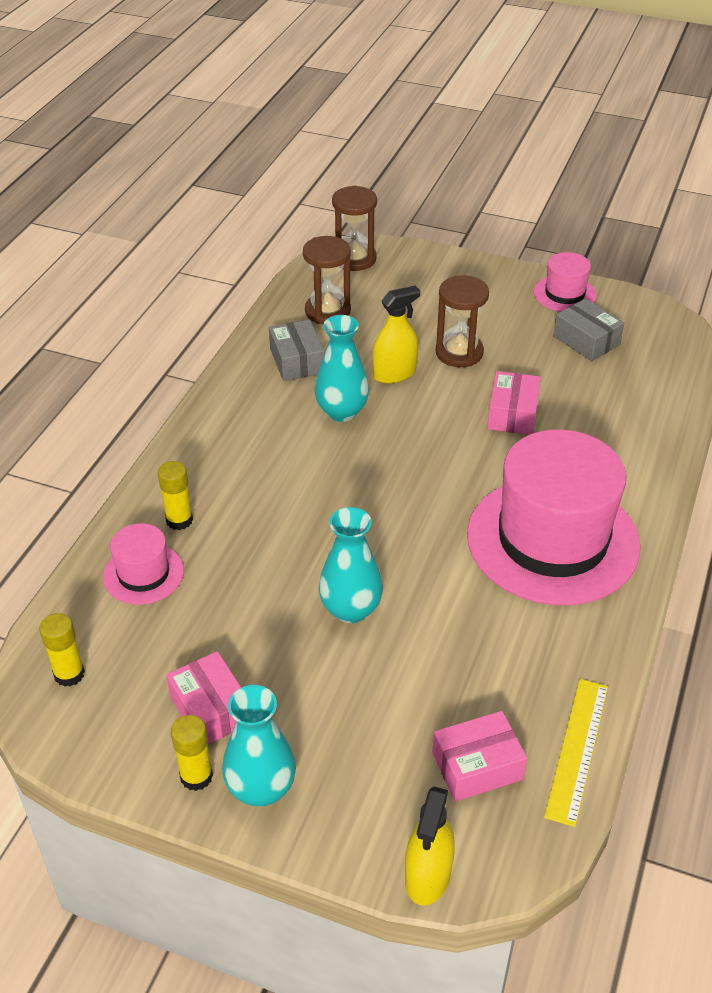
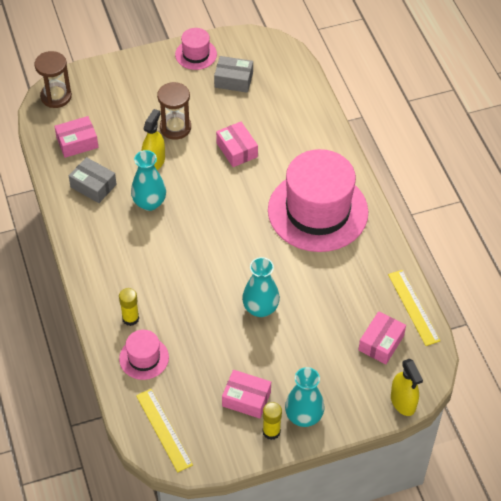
camera: 40 degrees left, 10 degrees up
(69, 674) = (164, 430): yellow glue stick -> yellow ruler
(327, 311) = (77, 142): brown hourglass -> pink box

